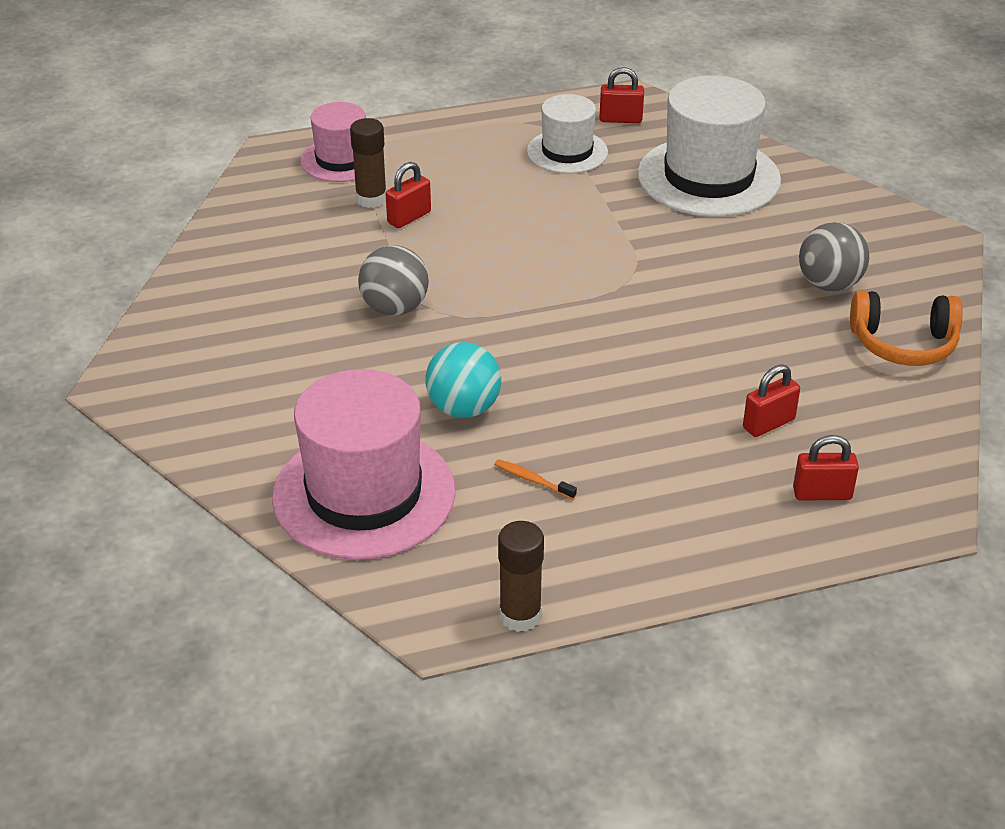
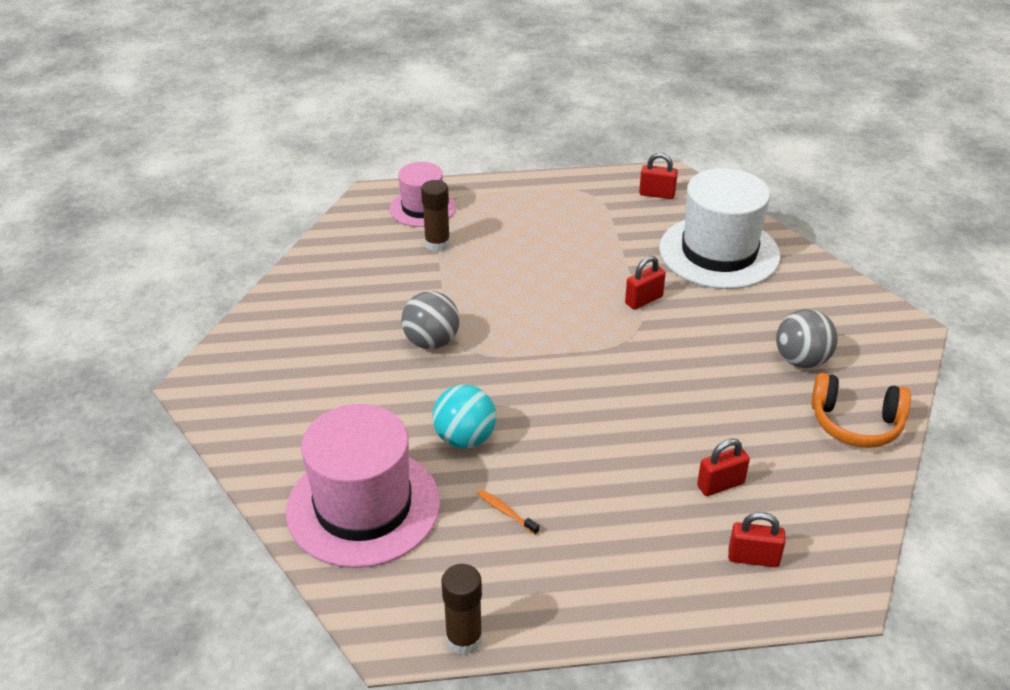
camera: 10 degrees right, 0 degrees up
(409, 217) = (463, 263): red padlock -> red padlock (643, 300)
(567, 152) = (606, 218): white hat -> none

